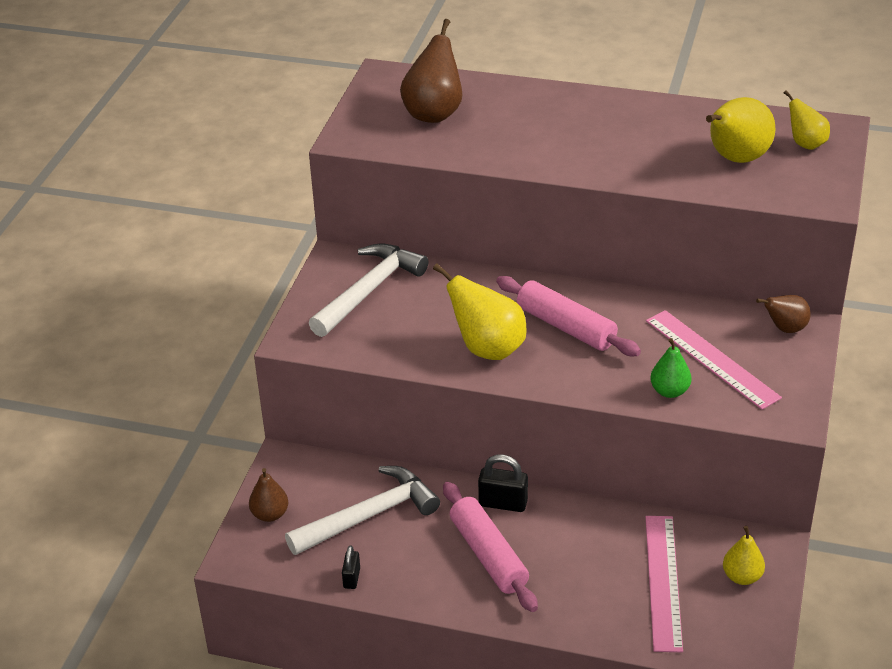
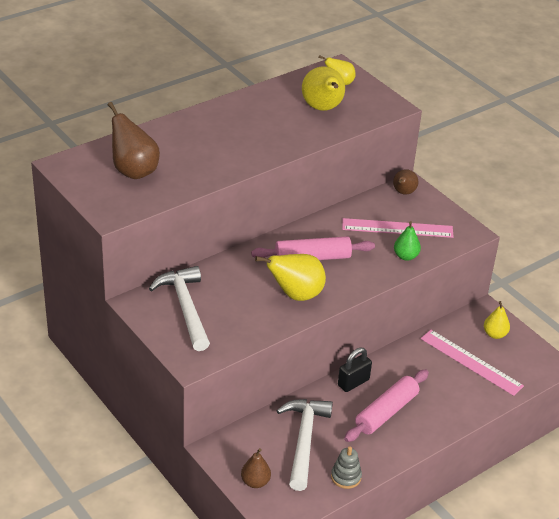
camera: 55 degrees left, 0 degrees up
(351, 578) = (346, 477): black padlock -> grey stacking toy
(488, 555) = (386, 412): pink rolling pin -> pink rolling pin turned 60 degrees counterclockwise

